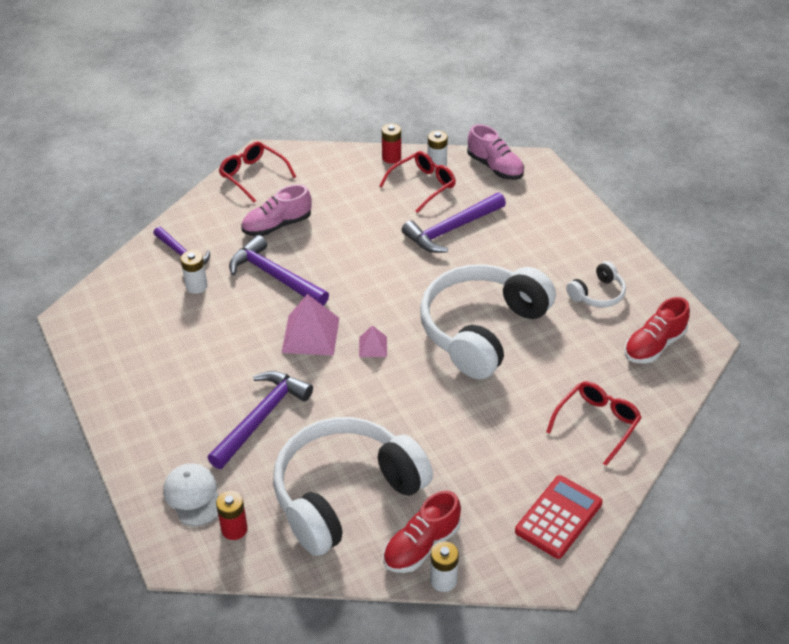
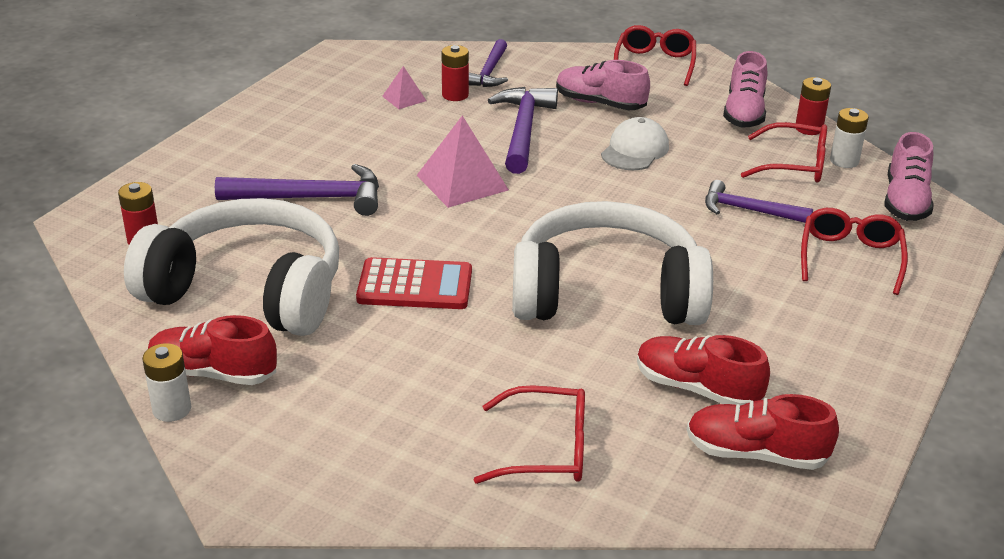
camera: 55 degrees right, 10 degrees down
(193, 496) = (169, 200): white cap -> white cap (635, 150)
(196, 286) = (455, 95): white battery -> red battery
(349, 172) = (744, 113): none -> pink shoe
(373, 346) = (489, 227): pink pyramid -> pink pyramid (404, 98)
(451, 229) = (749, 210): purple hammer -> purple hammer, size x0.66
(527, 218) = (850, 258): none -> red glasses
(558, 517) = (347, 471): red calculator -> red calculator (415, 285)
(590, 339) = (697, 388): none -> red shoe
(597, 294) = (790, 365): white headphones -> none

